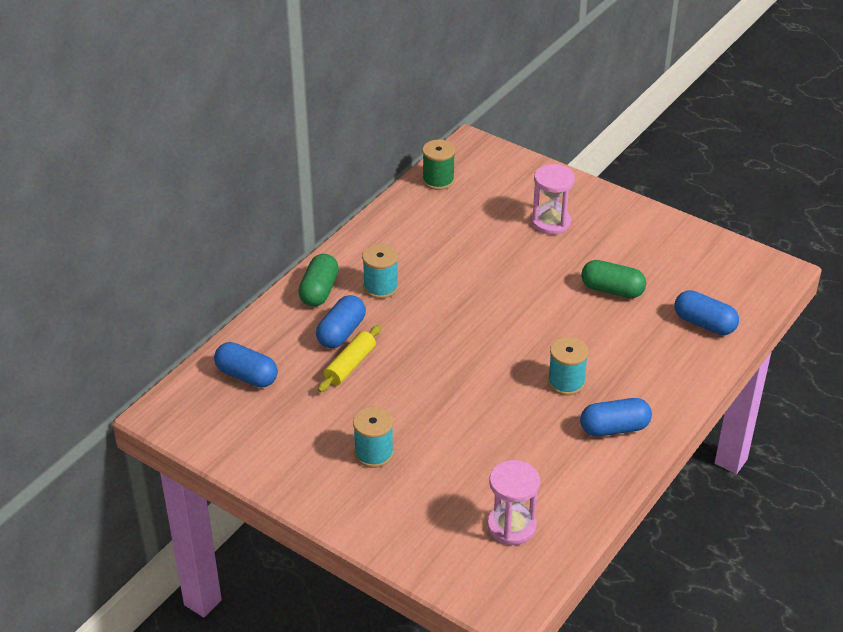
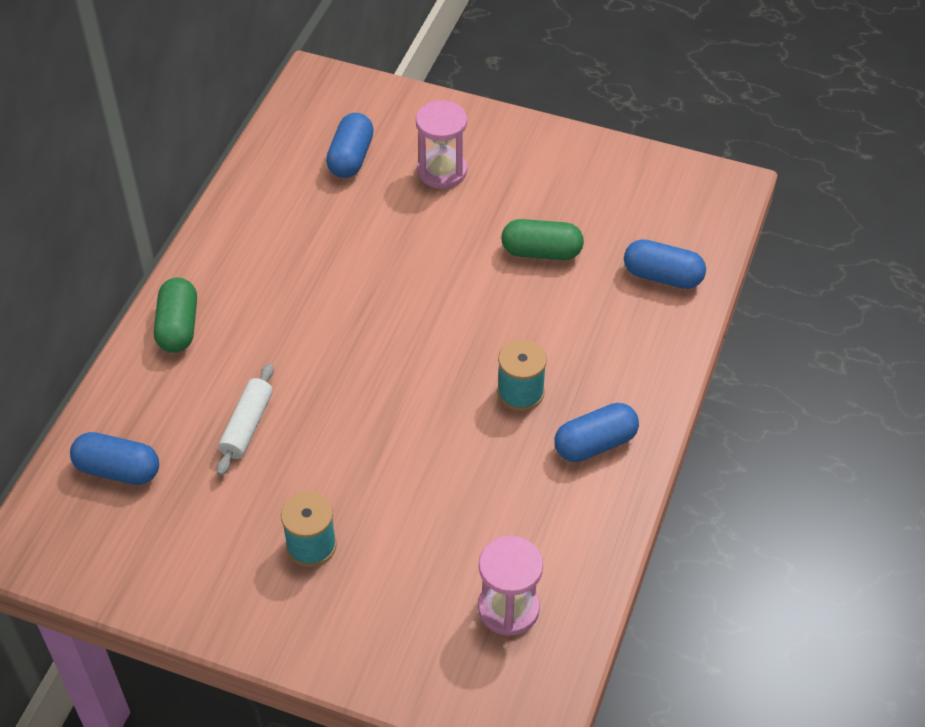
camera: 15 degrees left, 10 degrees up
(341, 333) = (223, 381): blue capsule -> blue capsule (351, 158)
(350, 365) = (247, 426): yellow rolling pin -> white rolling pin
(380, 287) = (255, 305): turquoise spool -> none
(438, 180) = (286, 138): green spool -> none

